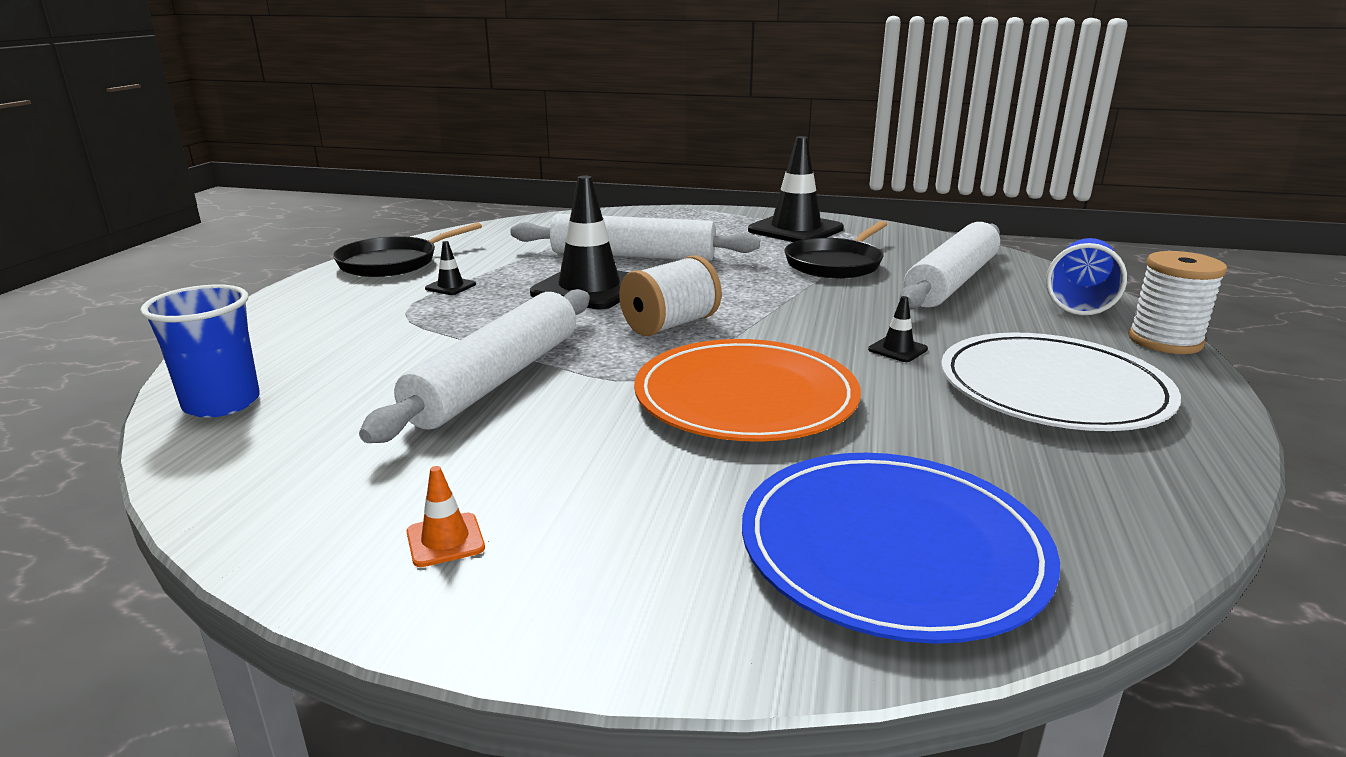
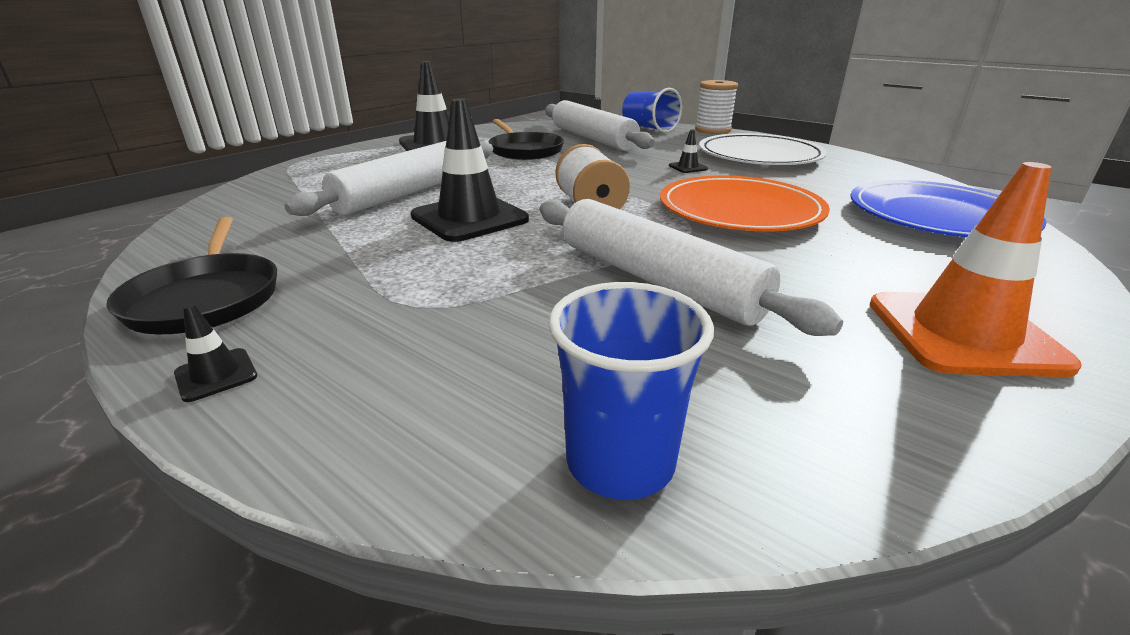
camera: 65 degrees left, 5 degrees up
(445, 540) = (963, 333): orange traffic cone -> orange traffic cone, size x2.38
(450, 286) = (365, 273): black traffic cone -> black traffic cone (216, 375)

